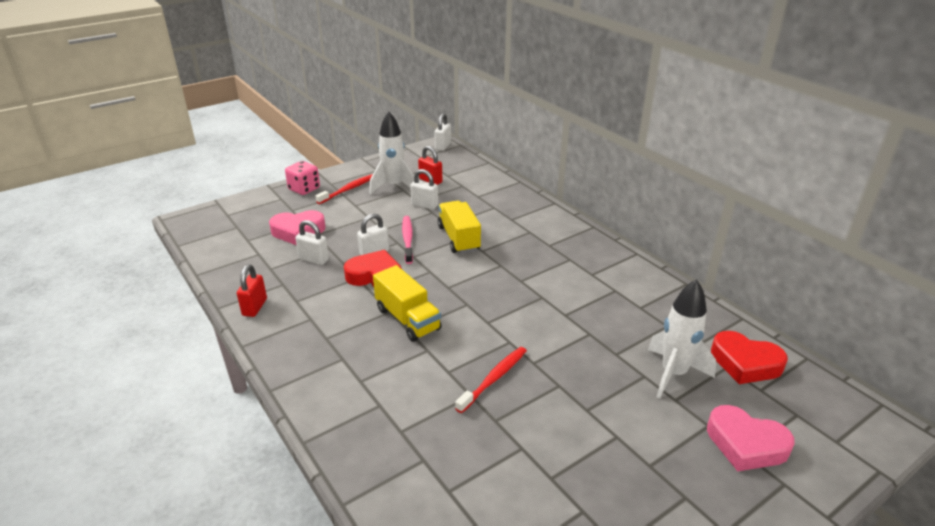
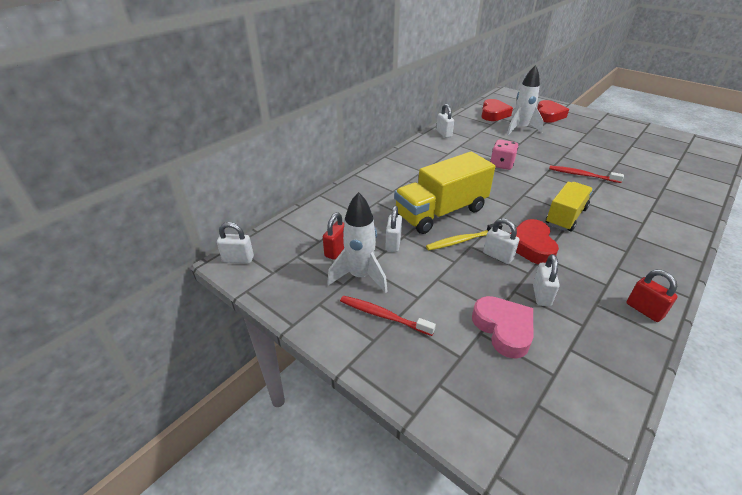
camera: 105 degrees left, 5 degrees up
(255, 307) = (644, 310): red padlock -> red padlock turned 60 degrees clockwise
(304, 189) = (401, 366): pink dice -> pink dice (501, 164)
(407, 239) = (462, 240): pink toothbrush -> yellow toothbrush
(459, 238) = (441, 212): yellow truck -> yellow truck, size x1.54
(657, 285) = (444, 134): none -> white padlock
(745, 444) = (548, 115): pink heart -> red heart

